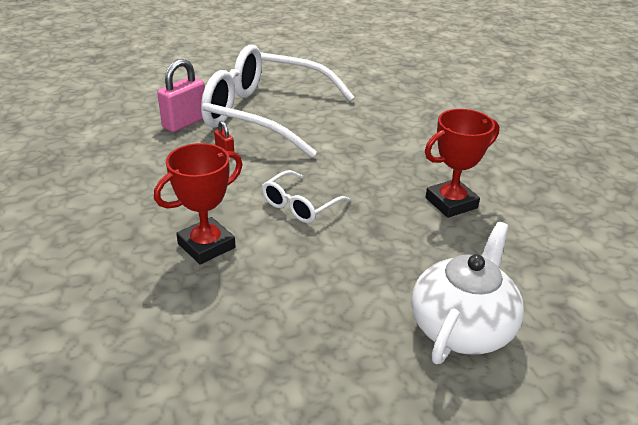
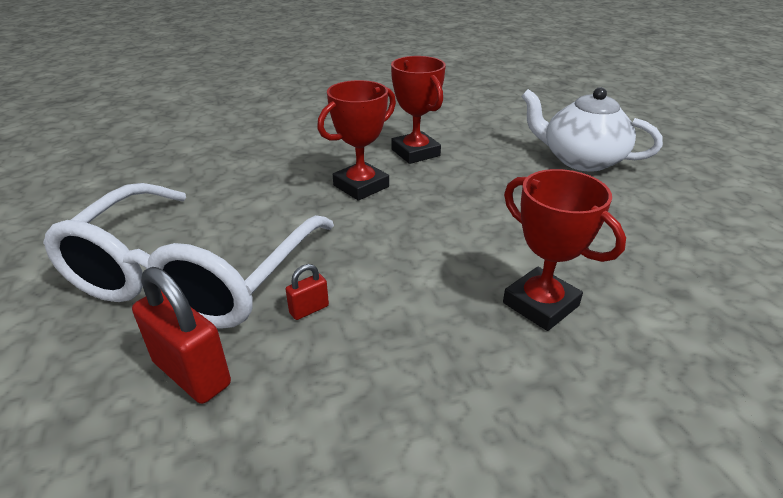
camera: 90 degrees left, 0 degrees up
(185, 123) = (191, 373): pink padlock -> red padlock
(300, 205) = (437, 236): white glasses -> none
(378, 171) = (361, 186): none -> red trophy

